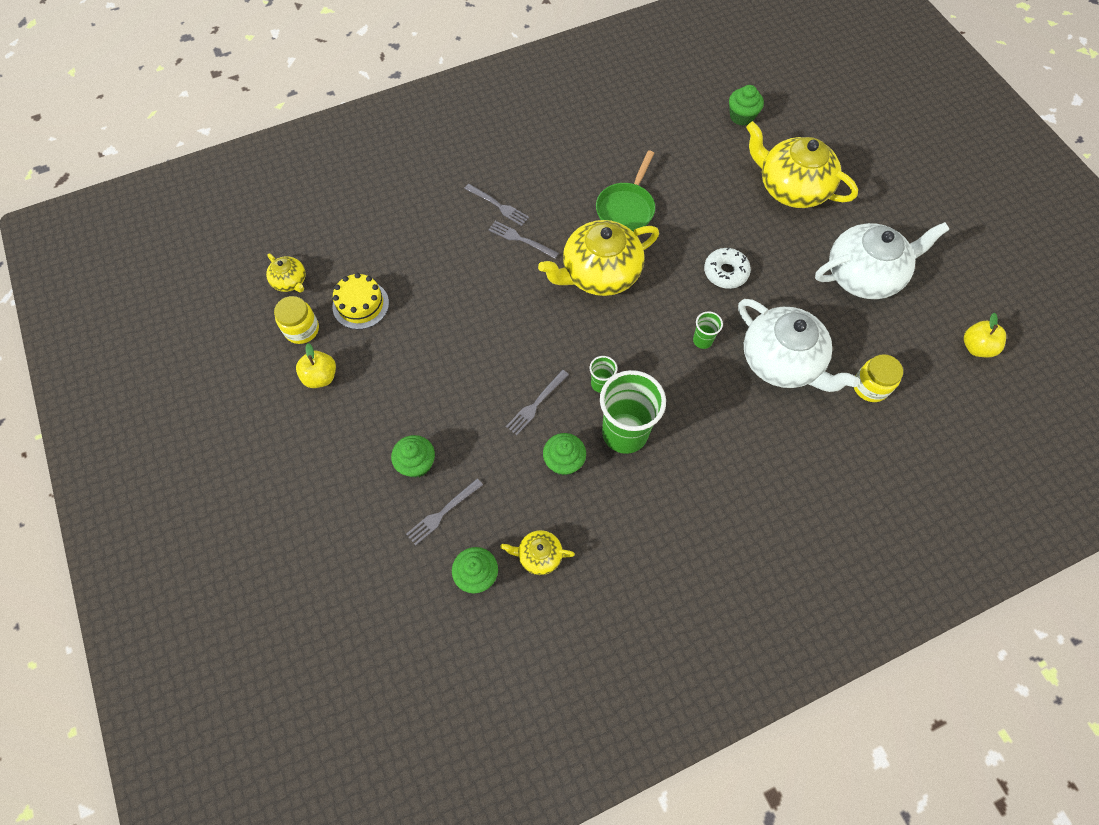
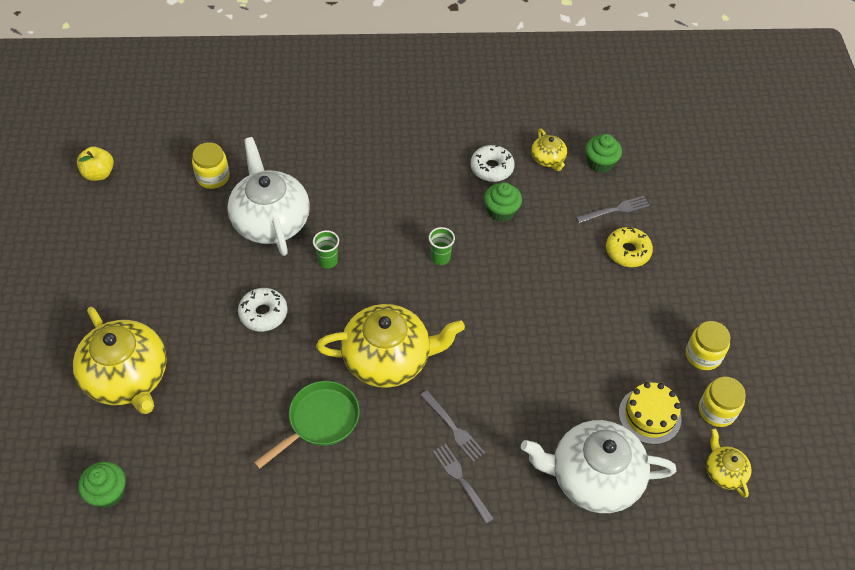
camera: 160 degrees left, 10 degrees down
(321, 377) = (703, 355): yellow apple -> yellow jar
(416, 463) = (627, 251): green cupcake -> yellow donut
(536, 404) = (506, 262): grey fork -> none
(539, 555) = (548, 159): yellow teapot -> yellow teapot turned 45 degrees clockwise
(597, 515) = (491, 168): none -> white donut
(624, 433) = (440, 214): green cup -> none
(864, 275) = (136, 264): white teapot -> white teapot (593, 477)

